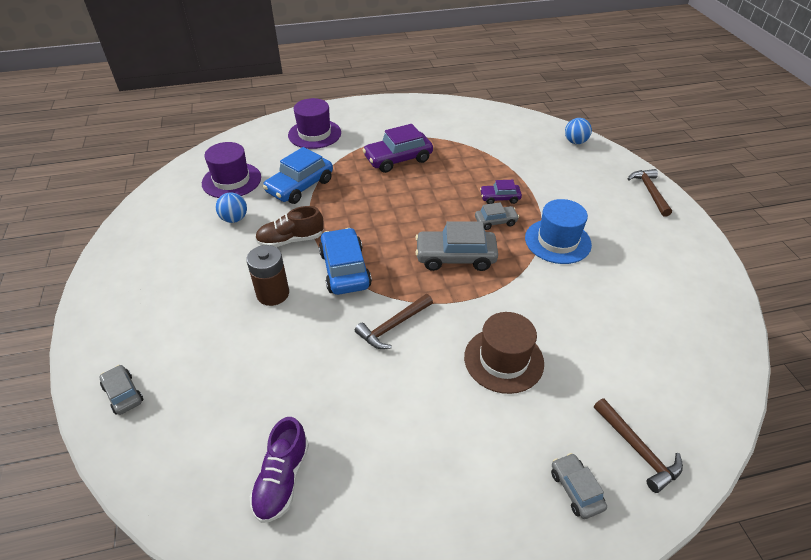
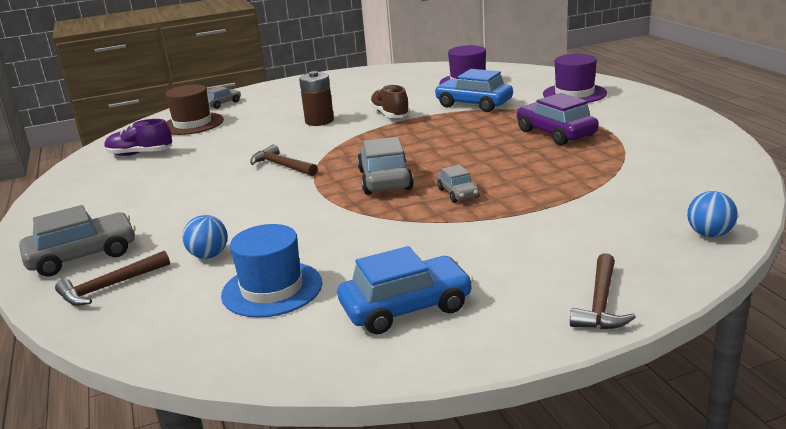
camera: 85 degrees right, 20 degrees down
(234, 219) = (412, 93): blue ball -> blue ball (209, 255)
(345, 269) = (354, 139): blue car -> blue car (406, 308)
(500, 198) = (509, 192): purple car -> none
(503, 360) = (236, 215): brown hat -> brown hat (192, 124)
(557, 241) = (433, 232): blue hat -> blue hat (272, 289)
(576, 489) = (83, 256): grey car -> grey car, size x1.81
(649, 192) = (601, 303): brown hammer -> brown hammer turned 120 degrees clockwise

